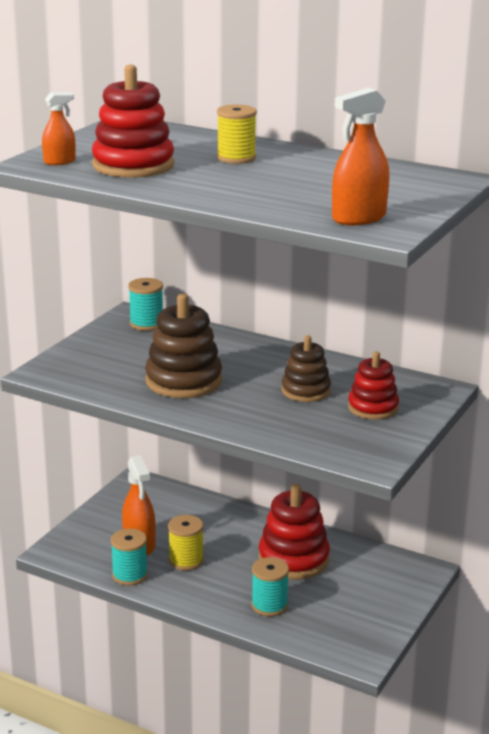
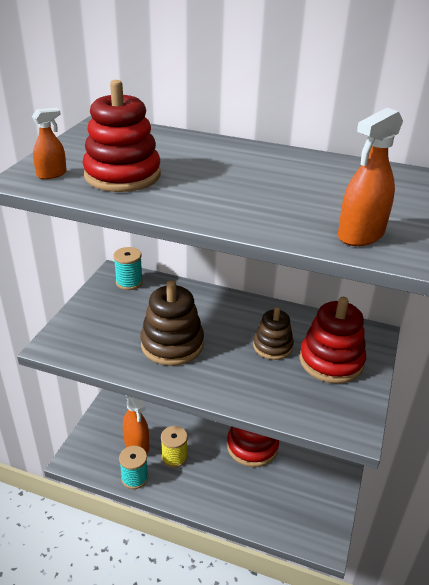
camera: 10 degrees left, 10 degrees up
(236, 158) = (213, 161): yellow spool -> none
(269, 605) = (245, 496): turquoise spool -> none
(373, 408) = (331, 361): red stacking toy -> red stacking toy, size x1.57

